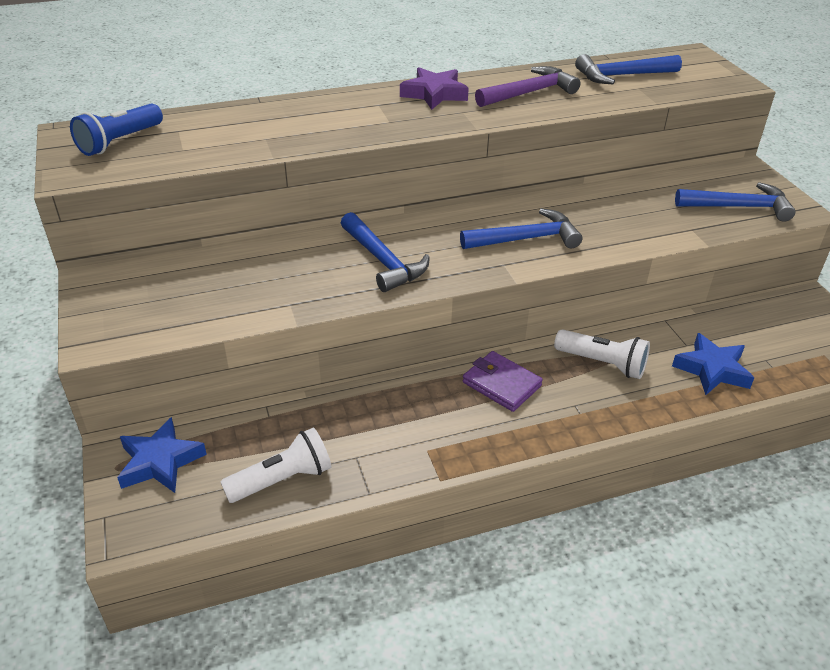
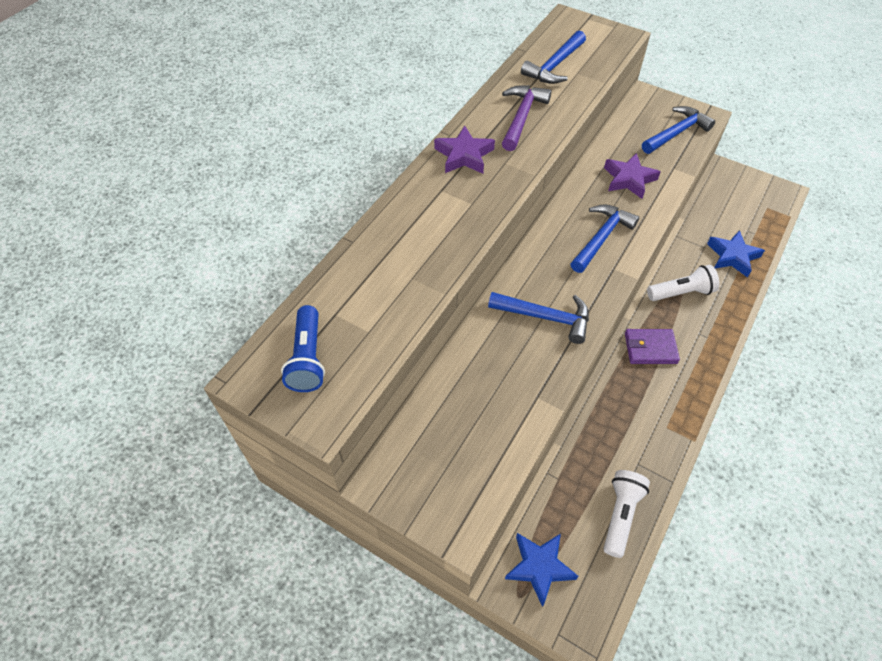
camera: 40 degrees left, 15 degrees up
(624, 215) = (629, 179): none -> purple star

